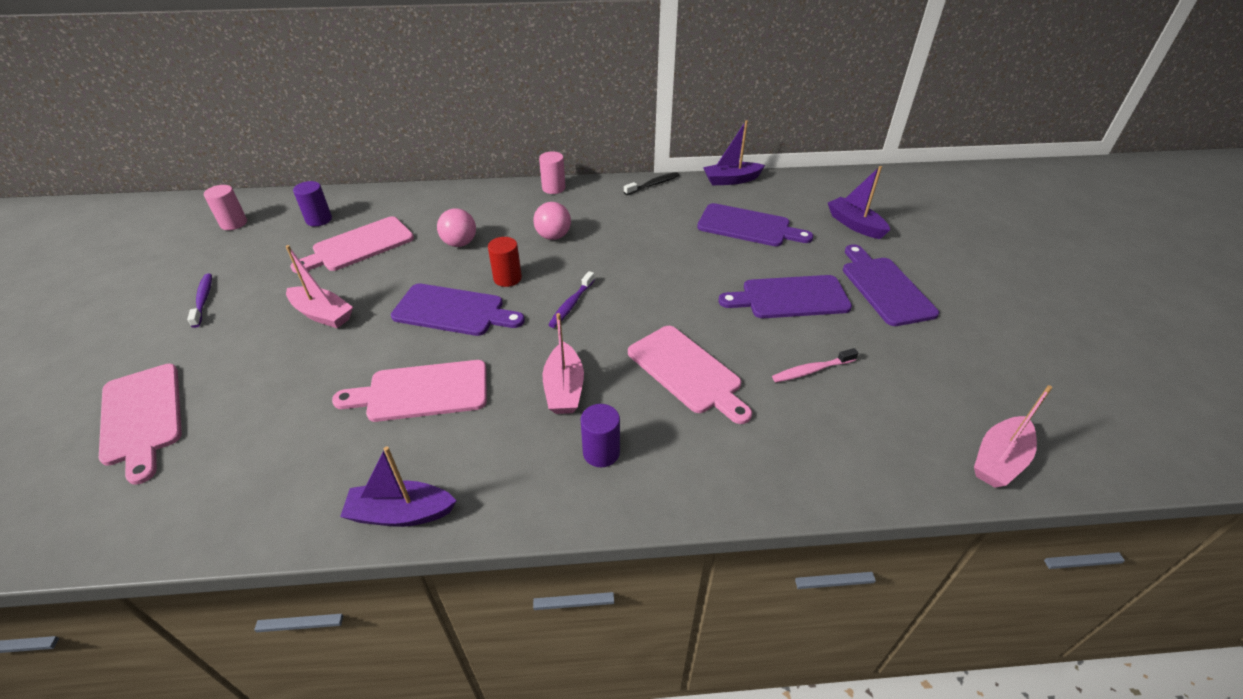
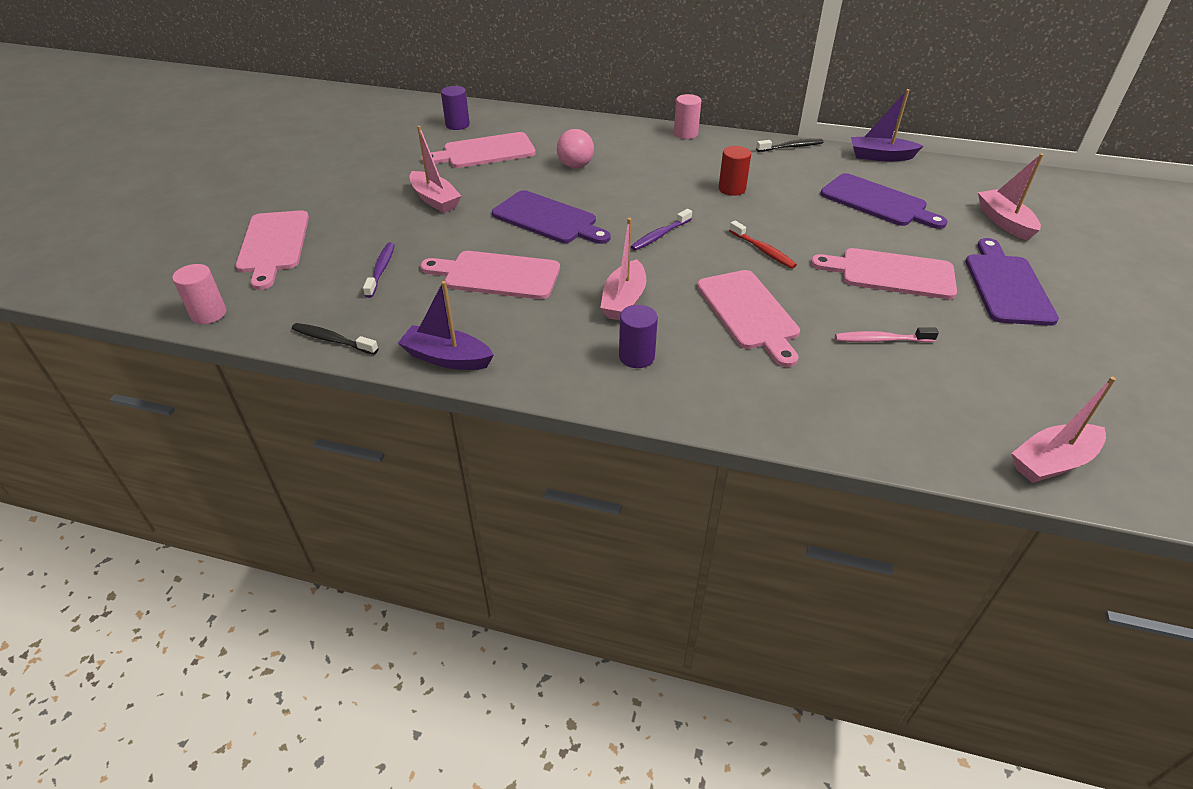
camera: 20 degrees right, 0 degrees up
(203, 300) = (343, 170): purple toothbrush -> purple toothbrush (381, 270)
(234, 223) = (385, 116): pink cylinder -> pink cylinder (209, 314)
(255, 528) = (332, 340): none -> black toothbrush
(507, 278) = (608, 202): red cylinder -> red cylinder (732, 189)
(553, 236) = (667, 175): pink ball -> none
(672, 299) = (763, 250): none -> red toothbrush
(790, 297) = (891, 273): purple cutting board -> pink cutting board
(855, 225) = (1004, 222): purple boat -> pink boat

